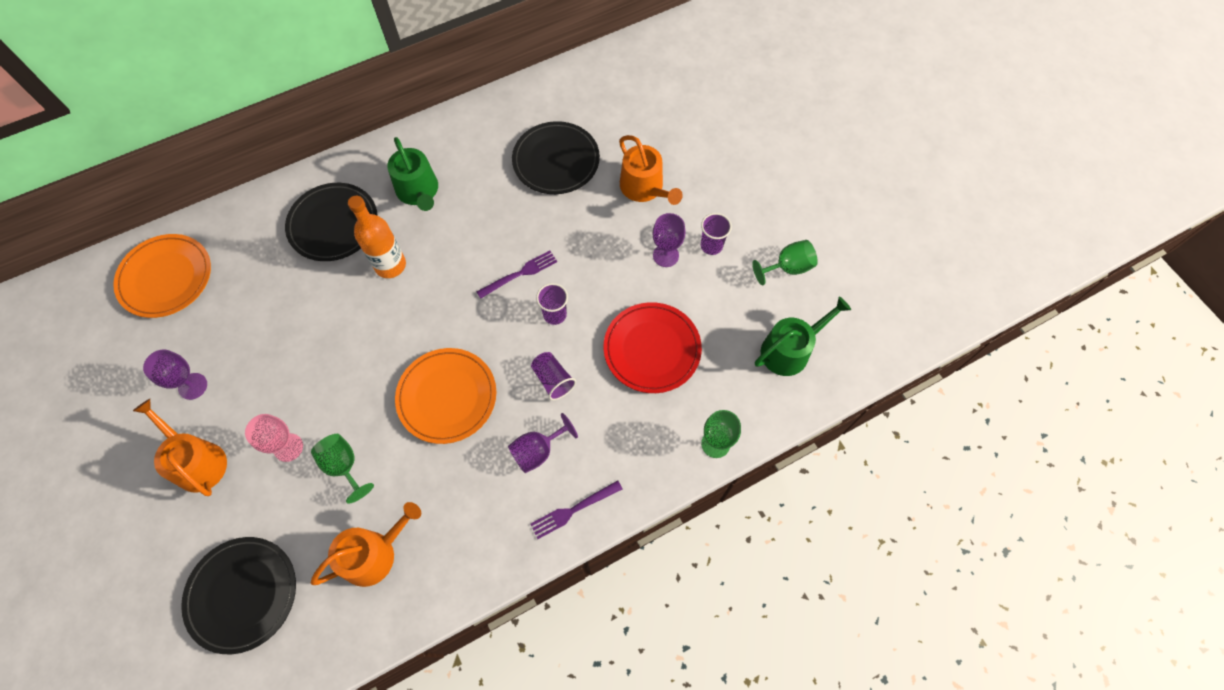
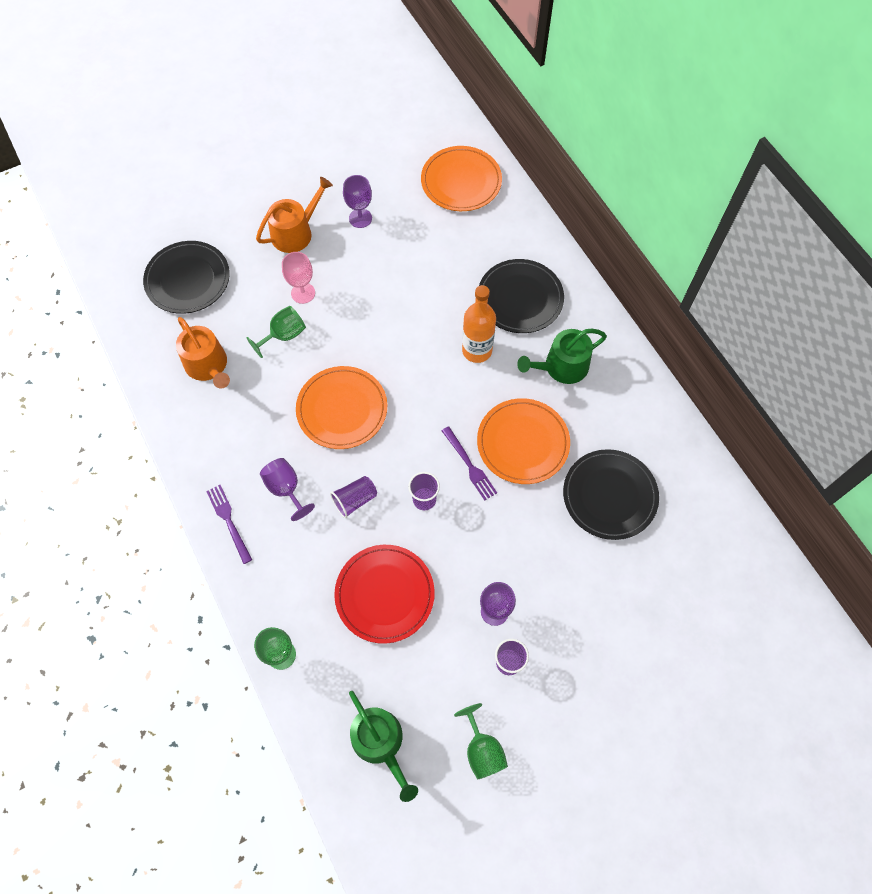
camera: 90 degrees right, 0 degrees up
(498, 227) = (523, 443): none -> orange plate
(644, 188) = (580, 590): orange watering can -> none

